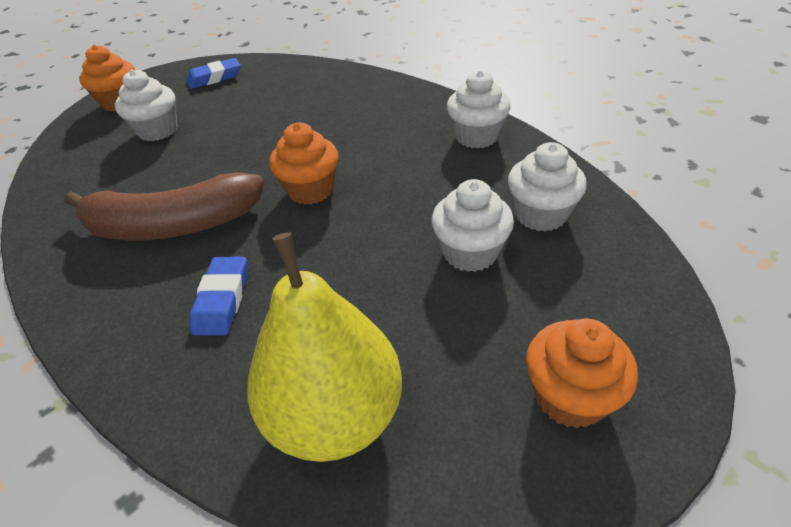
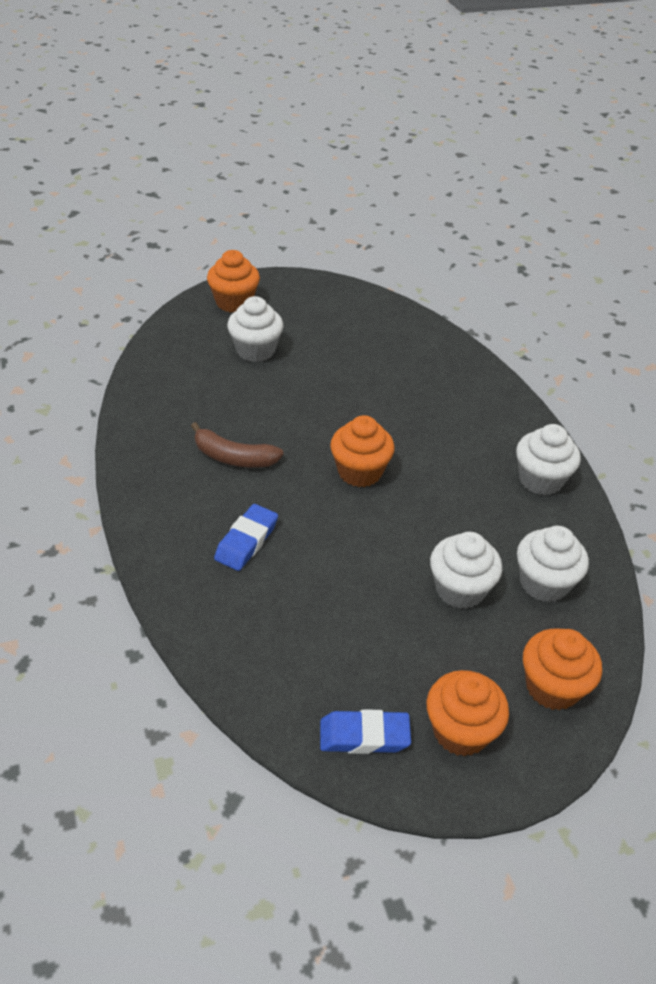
camera: 20 degrees right, 0 degrees up
(173, 225) = (233, 457): brown banana -> brown banana, size x0.57
(214, 78) = (330, 306): blue eraser -> blue eraser (364, 736)
(335, 415) = (288, 664): yellow pear -> none
(620, 304) = (552, 687): none -> orange cupcake

